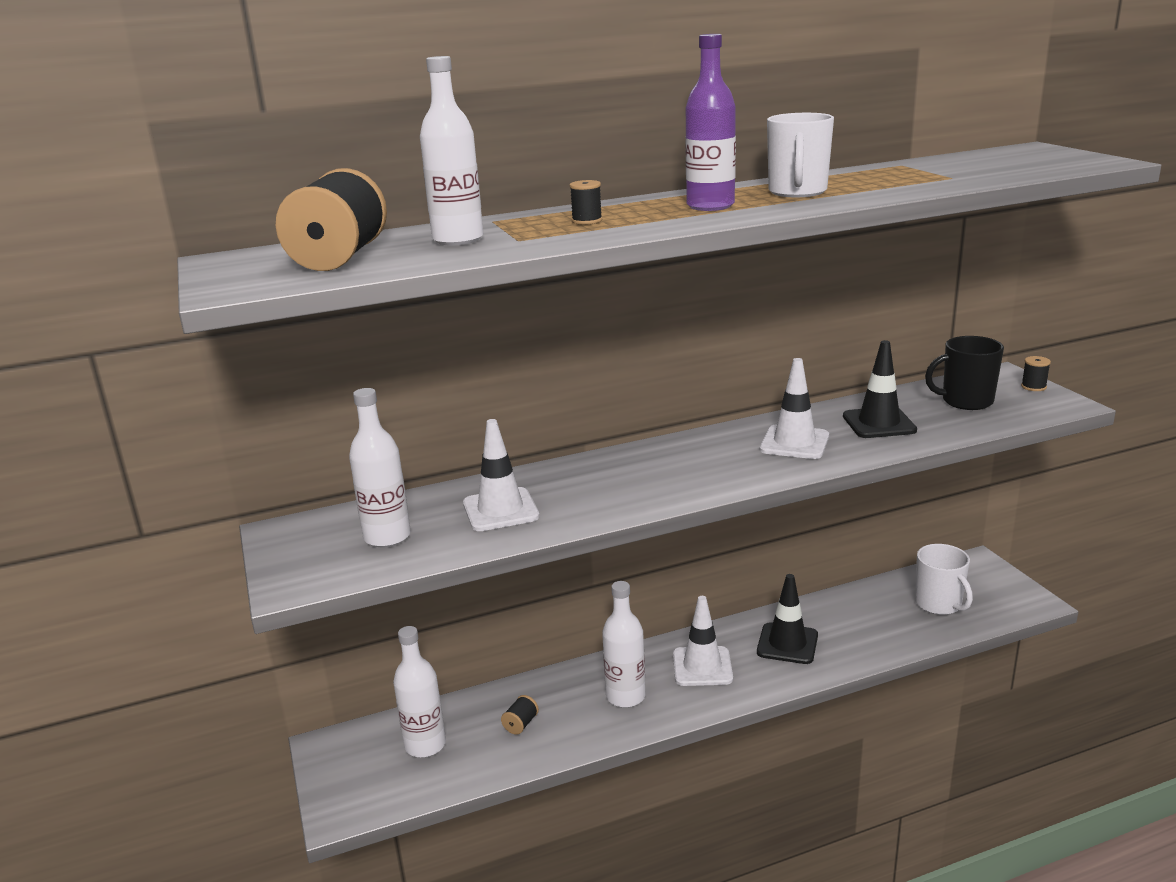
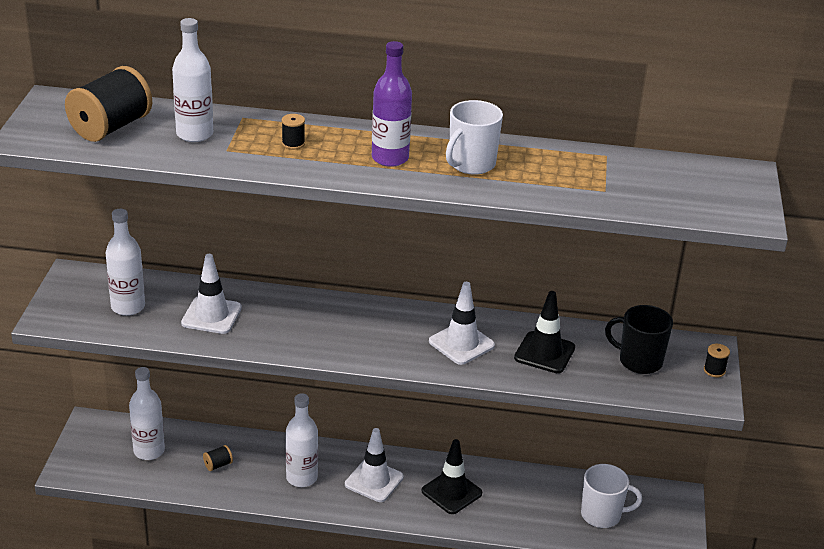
camera: 25 degrees right, 10 degrees up
(939, 604) = (602, 515): white mug -> white mug turned 90 degrees counterclockwise

